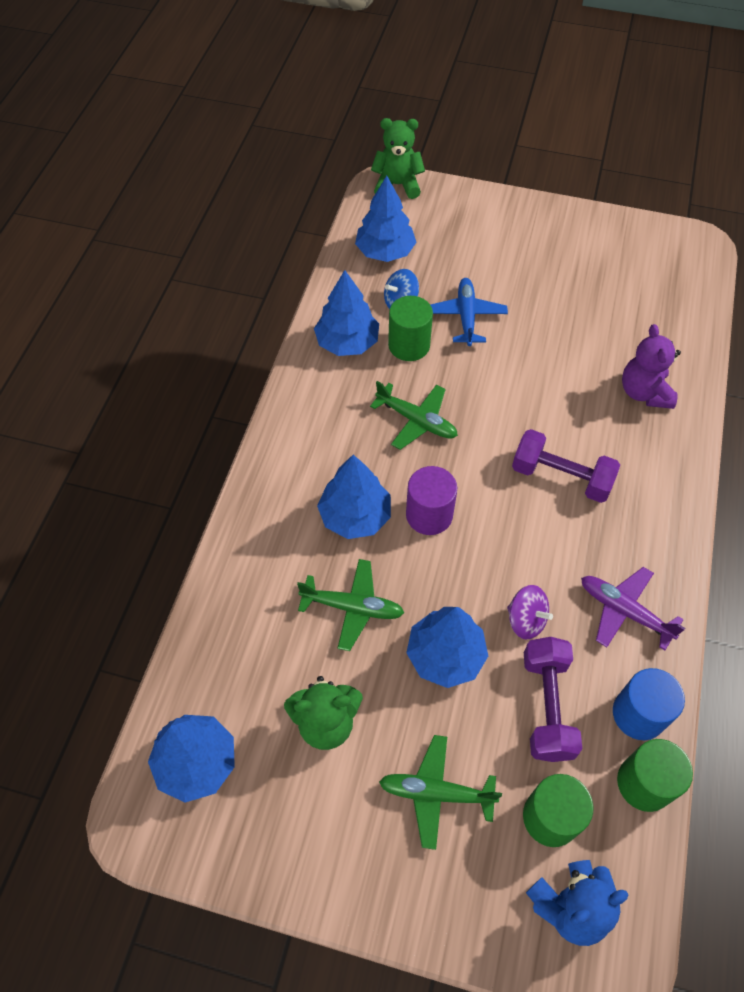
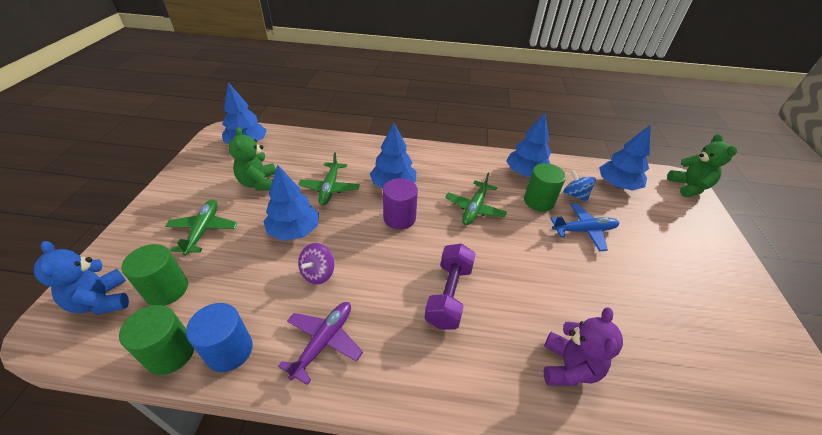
camera: 80 degrees right, 15 degrees down
(546, 706) = (248, 286): purple dumbbell -> none
(644, 392) = (568, 367): purple teddy bear -> purple teddy bear turned 120 degrees clockwise

